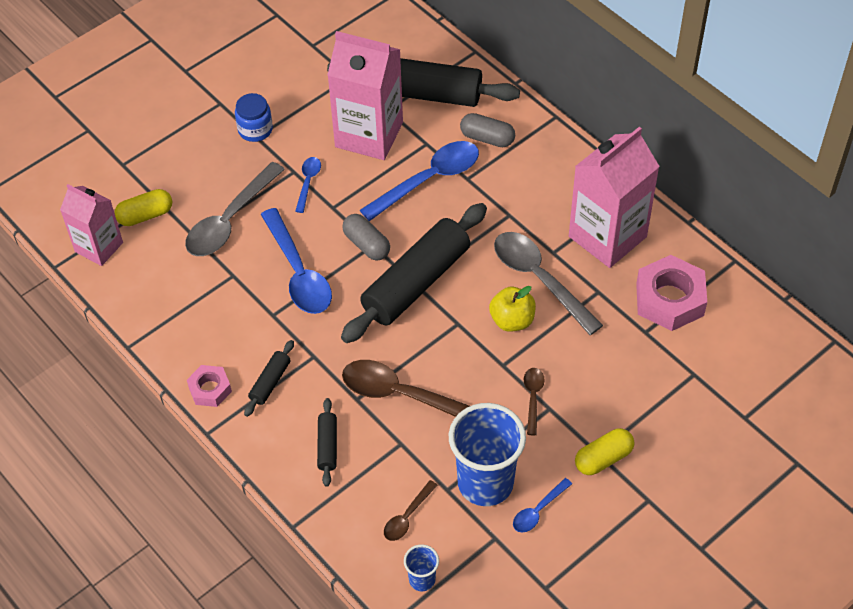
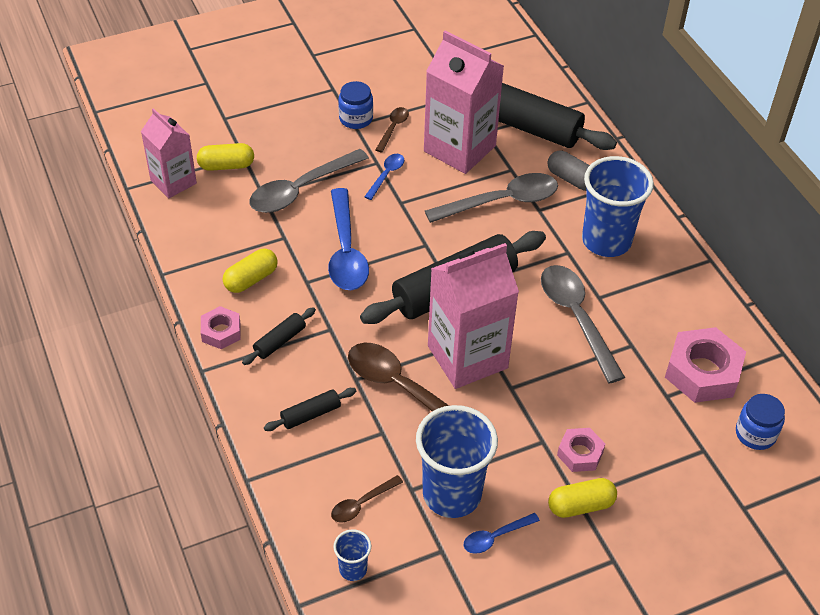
camera: 15 degrees right, 5 degrees down
(217, 327) = (251, 279): none -> yellow capsule
(327, 446) = (310, 414): black rolling pin -> black rolling pin turned 45 degrees clockwise
(366, 244) = (420, 243): grey capsule -> none
(429, 180) = (501, 201): blue spoon -> grey spoon
(512, 320) = (535, 349): yellow apple -> none
(533, 398) = (529, 427): brown spoon -> brown spoon (393, 128)
(541, 193) = (606, 241): none -> blue cup
(586, 410) = (580, 453): none -> pink nut
(607, 236) = (659, 297): pink carton -> pink carton (467, 357)
(734, 345) = (755, 434): none -> blue jar

